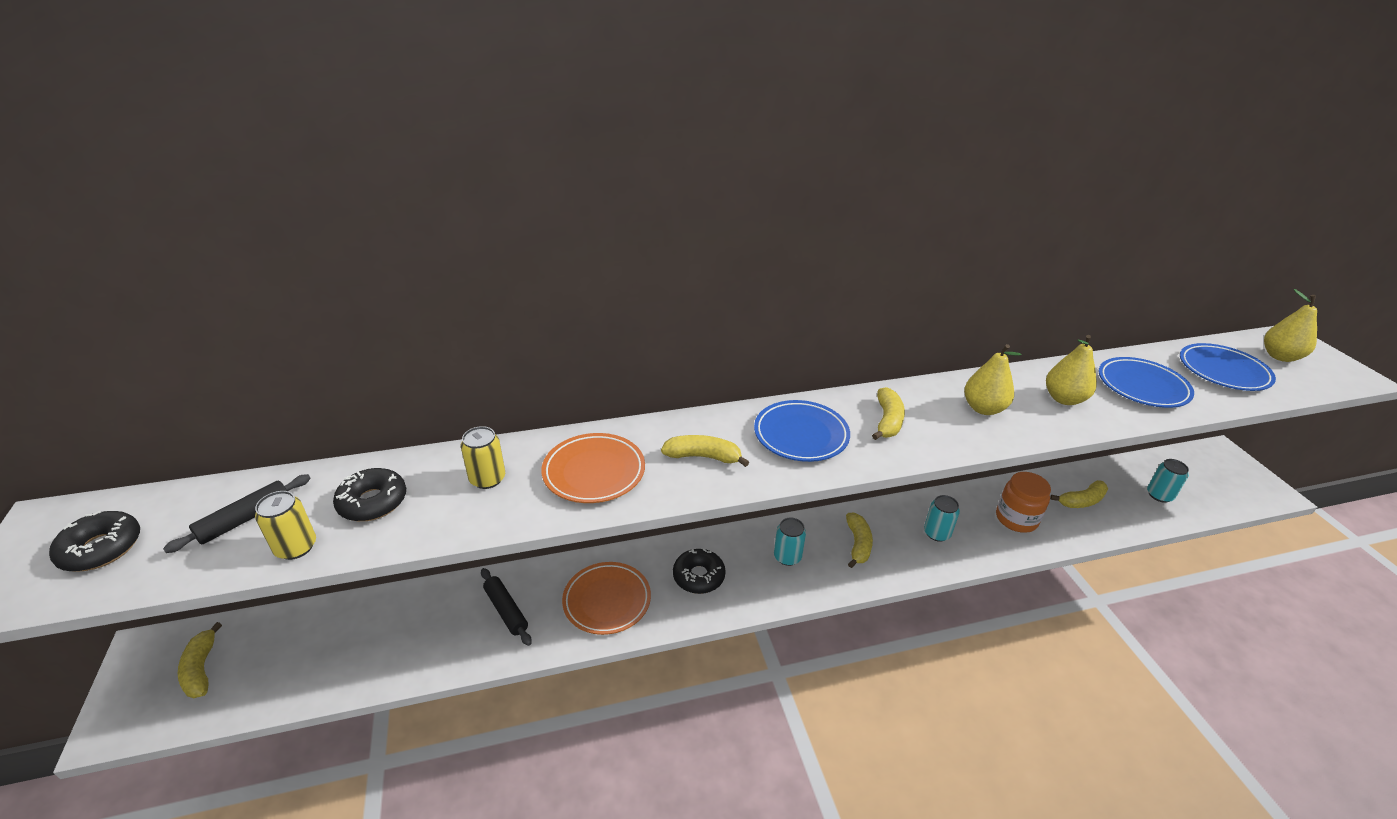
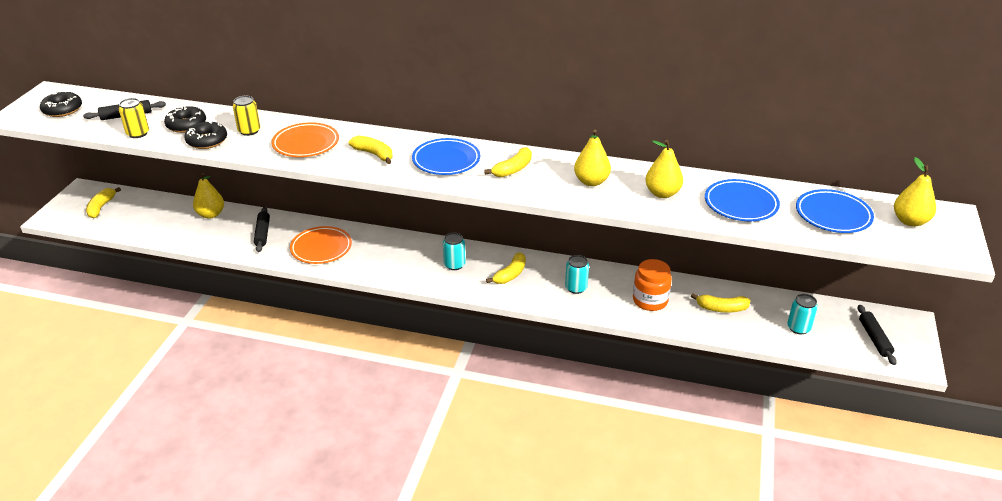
camera: 30 degrees right, 0 degrees up
(403, 610) = (211, 214): none -> yellow pear
(698, 576) = (387, 255): black donut -> black donut (207, 141)
(1220, 481) = (874, 338): none -> black rolling pin

